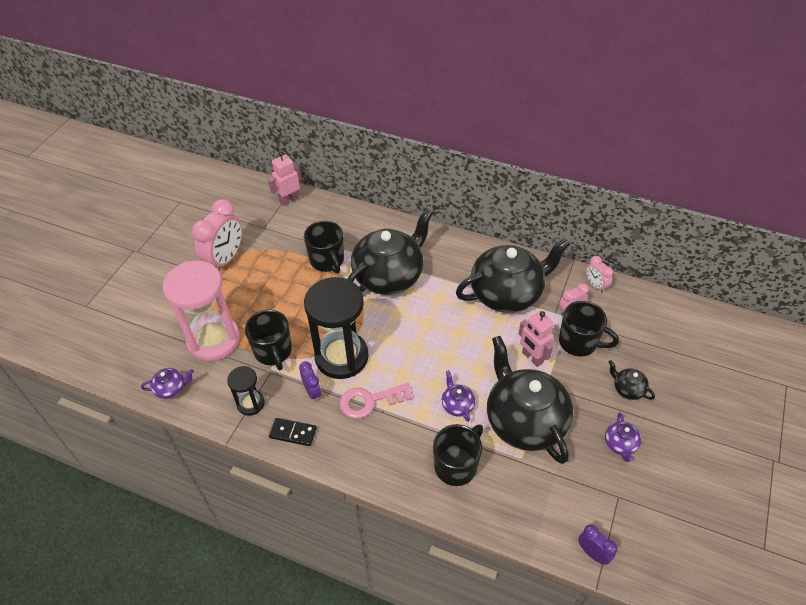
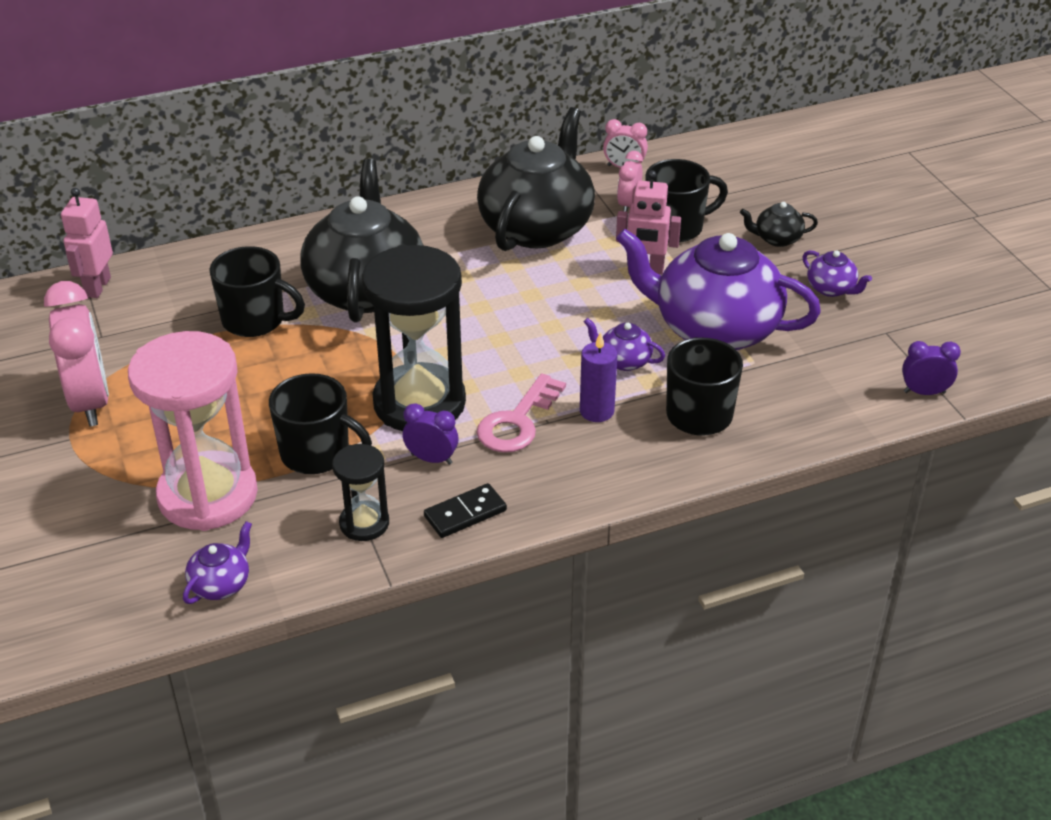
camera: 45 degrees left, 10 degrees down
(411, 424) = (596, 411): none -> purple candle
(524, 421) = (714, 329): black teapot -> purple teapot

